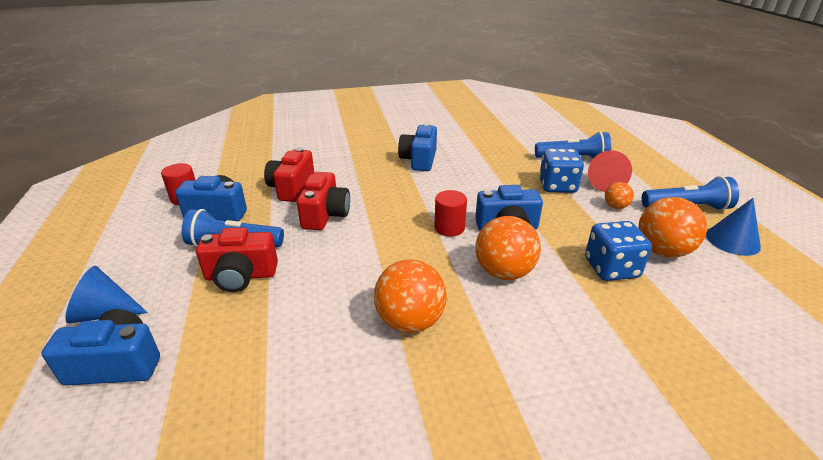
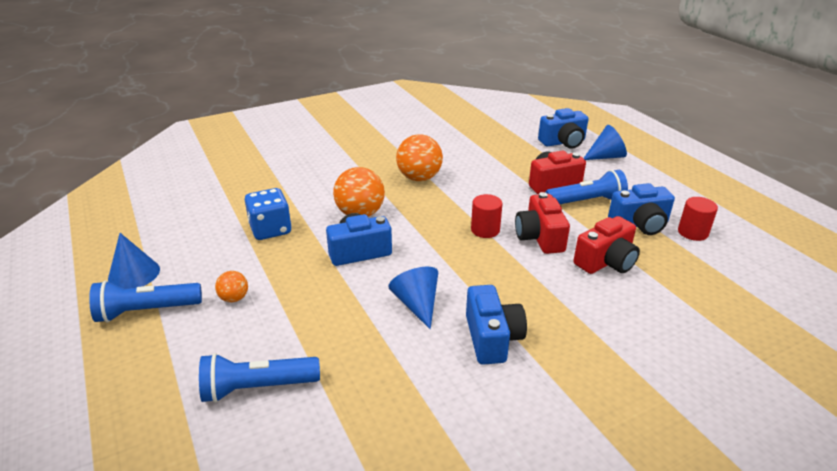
camera: 165 degrees right, 0 degrees up
(292, 188) = (606, 262): red camera -> red camera turned 60 degrees clockwise
(449, 228) = (415, 243): red cylinder -> red cylinder (485, 230)
(463, 183) = (417, 304): none -> blue cone
(557, 186) = (296, 320): blue dice -> none
(604, 183) = (231, 336): red cone -> none
(662, 251) = (215, 252): orange ball -> none

